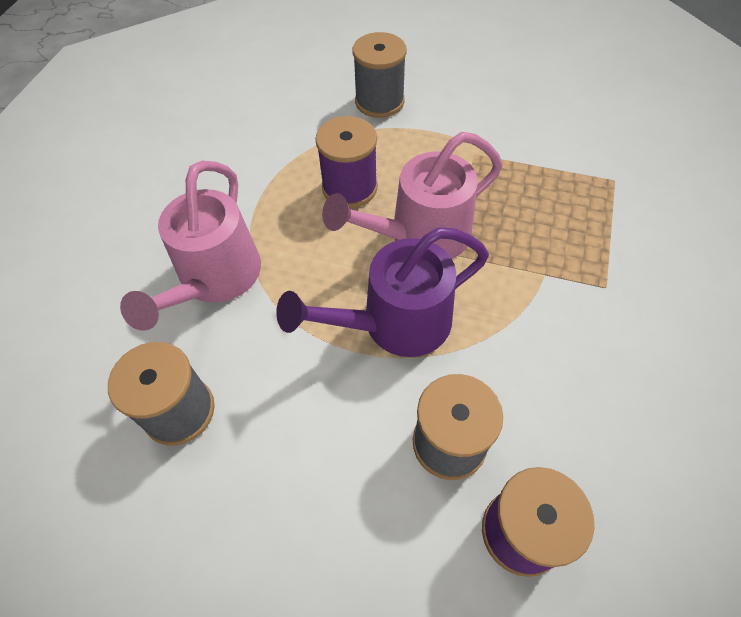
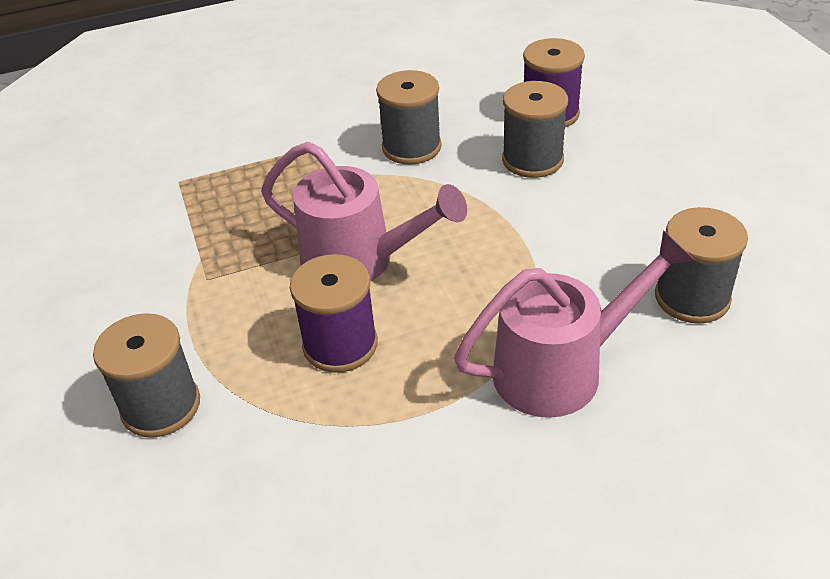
camera: 125 degrees left, 15 degrees down
(394, 324) = (471, 228): purple watering can -> none
(550, 355) = (411, 147): none -> grey spool

